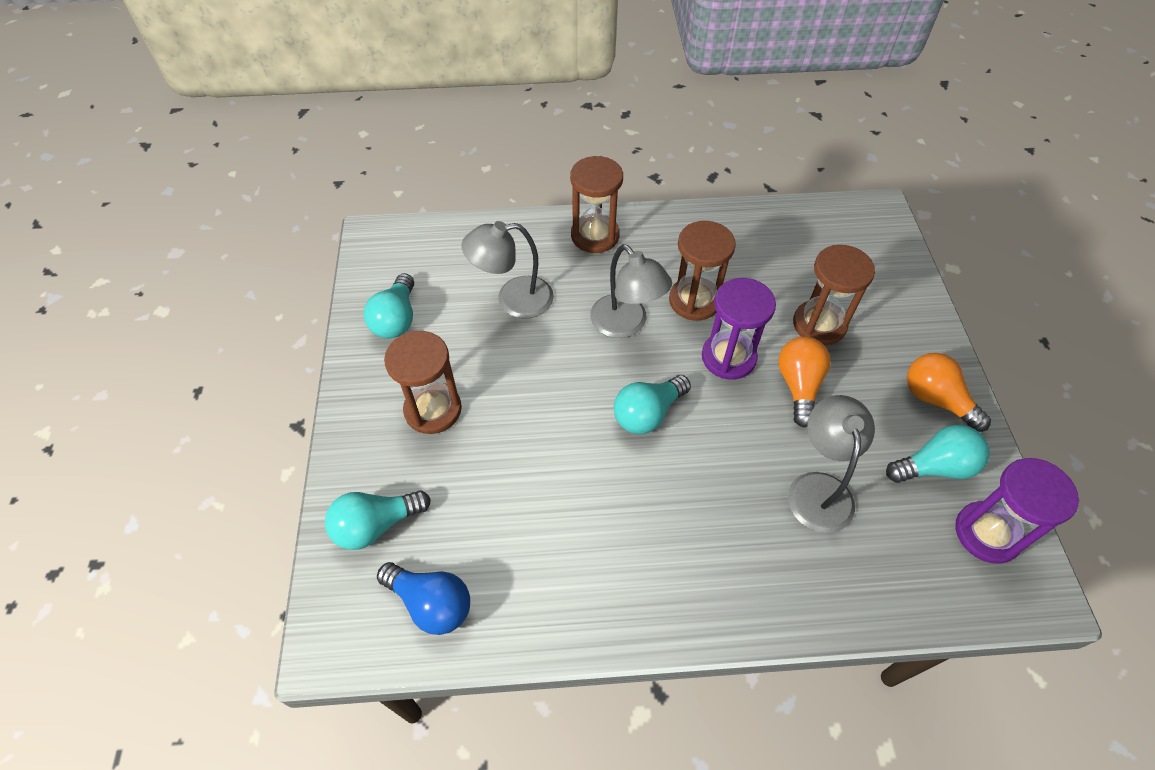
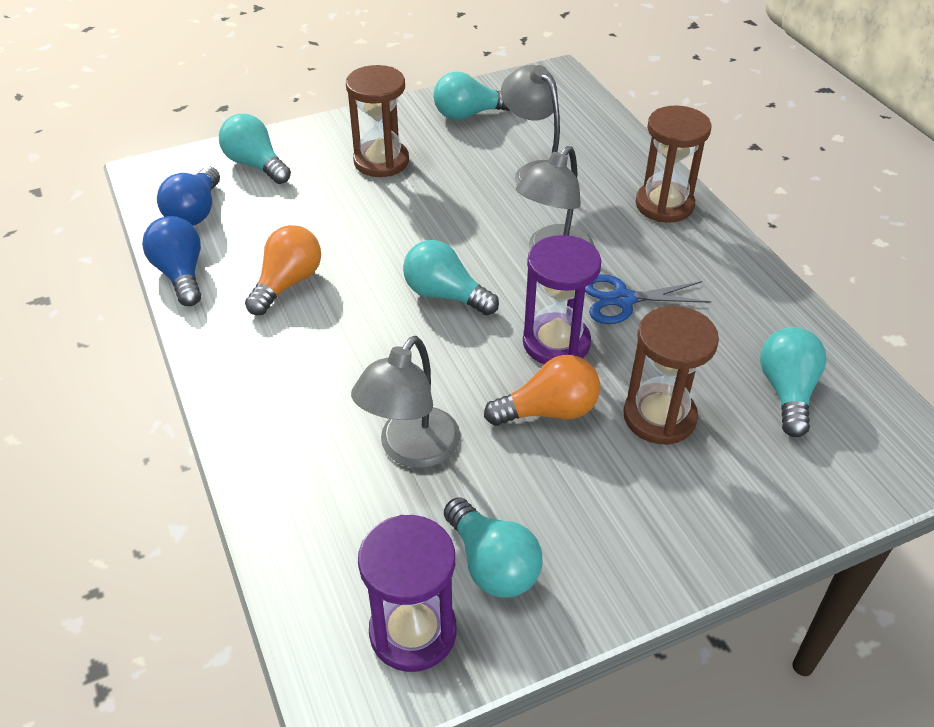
camera: 70 degrees right, 10 degrees down
(532, 635) = (181, 274): none -> blue light bulb
(694, 301) = (623, 299): brown hourglass -> blue scissors
(812, 250) = (787, 392): none -> turquoise light bulb
(818, 488) = (411, 450): grey lamp -> grey lamp turned 135 degrees clockwise
(936, 400) = (605, 557): orange light bulb -> orange light bulb (287, 283)

